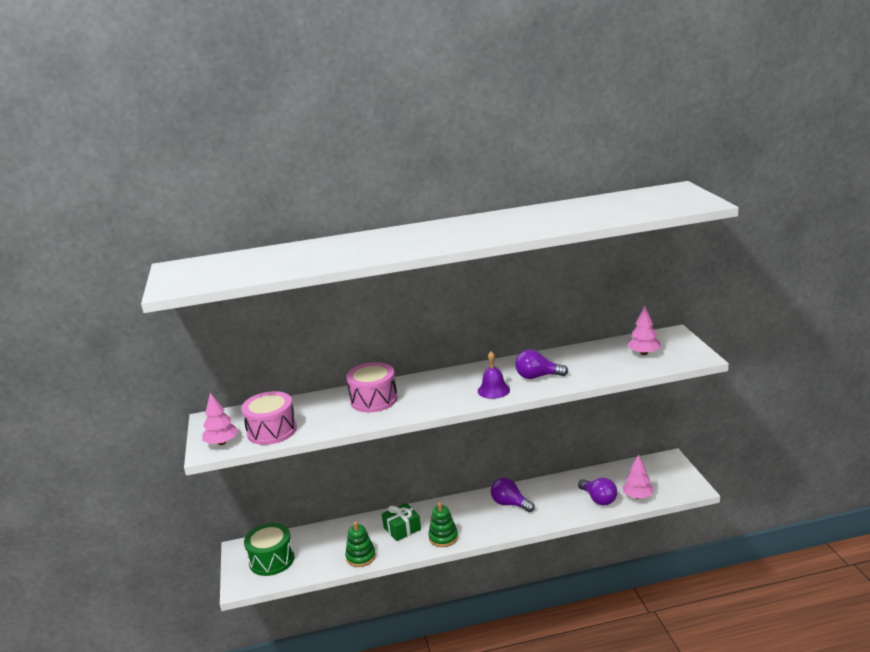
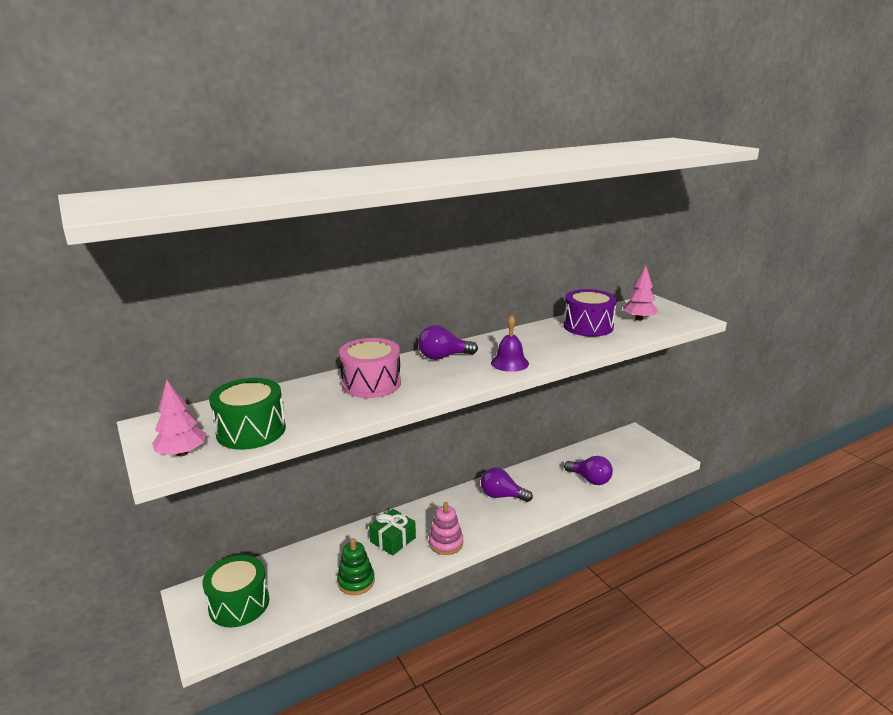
camera: 20 degrees left, 0 degrees up
(272, 431) = (251, 431): pink drum -> green drum
(443, 537) = (446, 543): green stacking toy -> pink stacking toy
(537, 376) = (548, 346): purple light bulb -> purple light bulb (443, 357)
(589, 358) = (588, 326): none -> purple drum
(637, 496) = (626, 472): pink tree -> none

